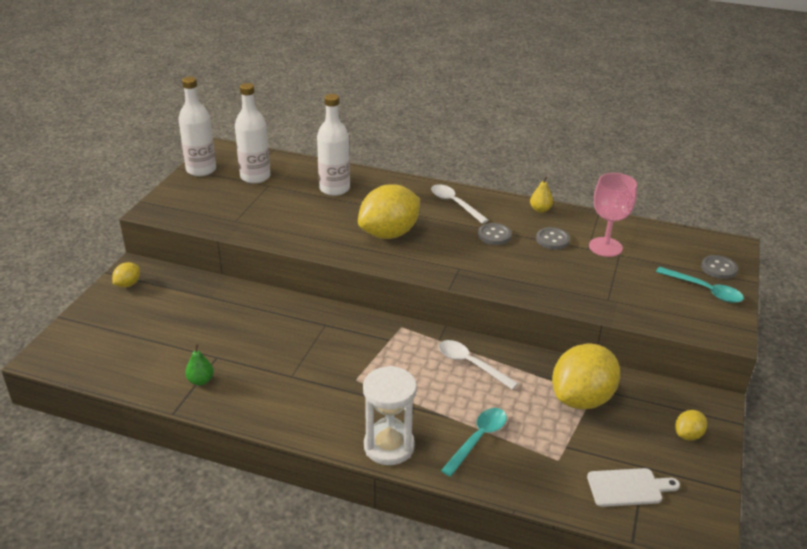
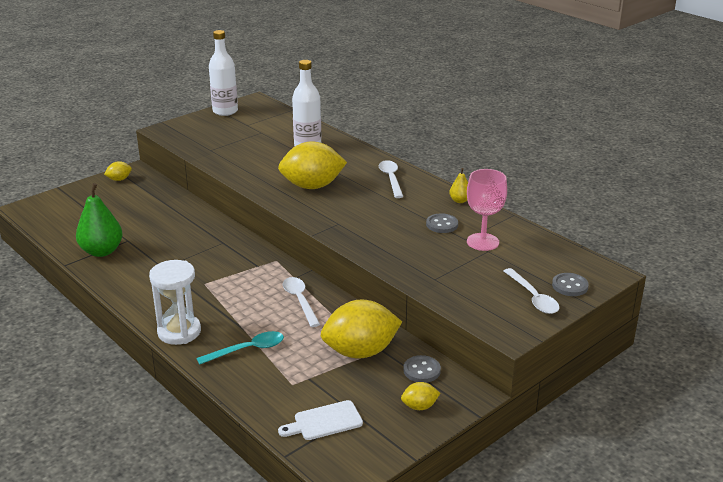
camera: 30 degrees right, 5 degrees down
(201, 381) = (102, 251): green pear -> green pear, size x2.01
(255, 177) = (258, 124): white bottle -> none
(494, 235) = (396, 209): grey button -> grey button (421, 370)
(628, 487) = (324, 421): white cutting board -> white cutting board turned 135 degrees clockwise
(704, 290) = (533, 297): turquoise spoon -> white spoon

